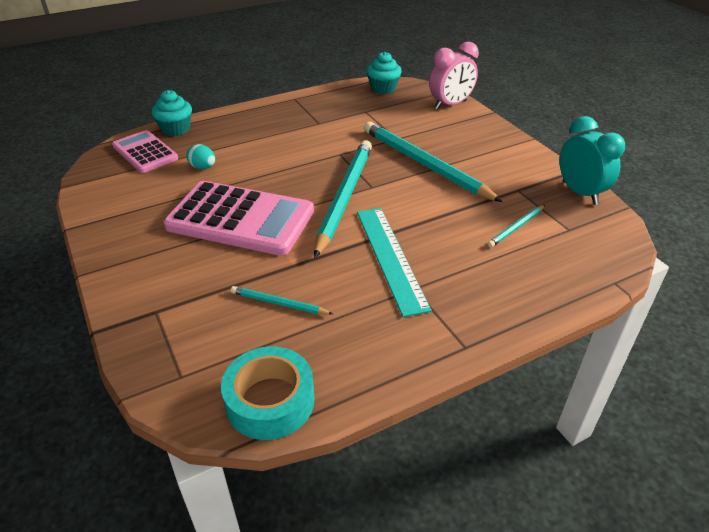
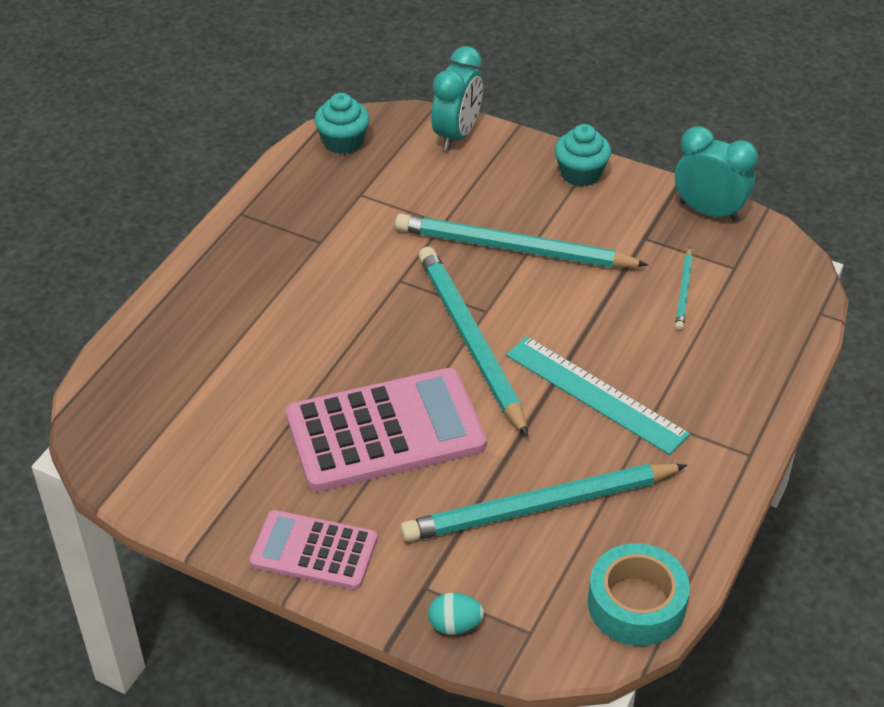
camera: 35 degrees left, 5 degrees up
(145, 152) = (143, 400): pink calculator -> pink calculator (314, 551)
(176, 129) = (136, 342): turquoise cupcake -> turquoise cupcake (581, 173)
(203, 167) = (251, 384): turquoise egg -> turquoise egg (455, 625)
(279, 303) = (540, 507): turquoise pencil -> turquoise pencil, size x2.22
(450, 105) = (457, 135): pink clock -> turquoise clock

